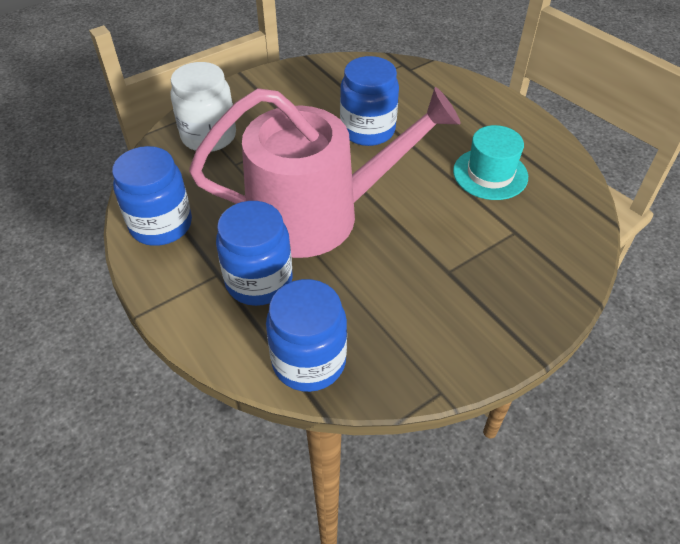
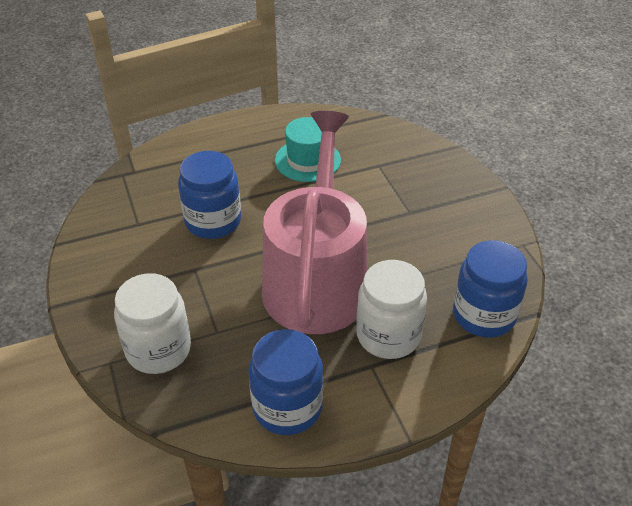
camera: 75 degrees left, 5 degrees down
(259, 281) = (388, 335): blue jar -> white jar

